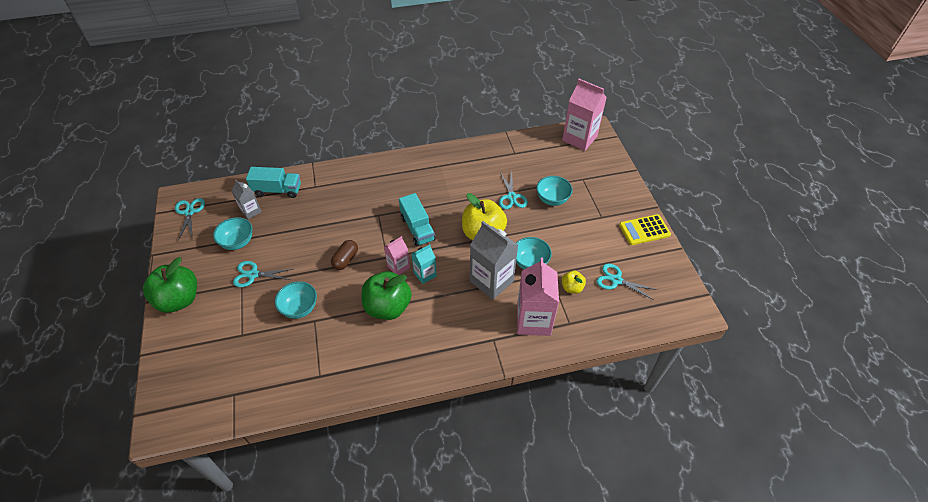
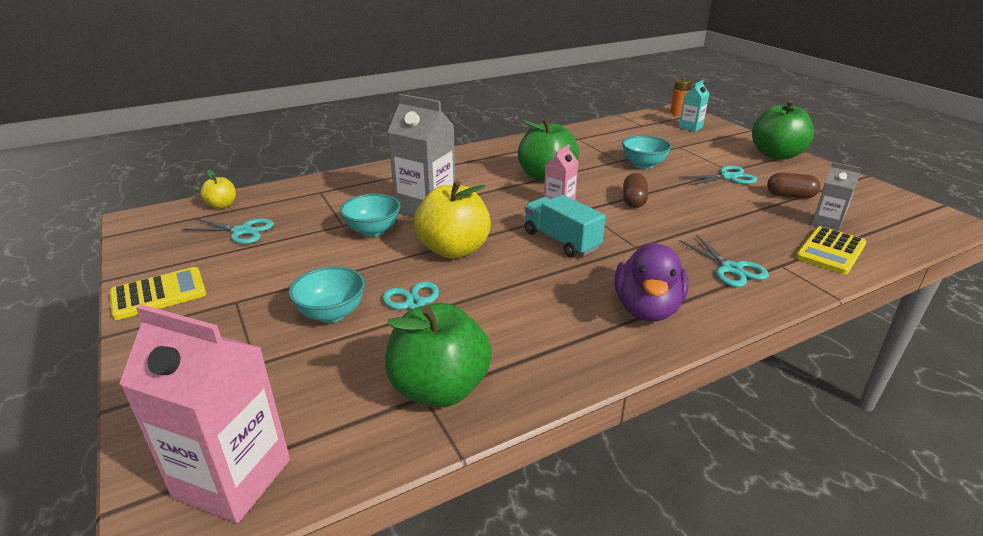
camera: 165 degrees right, 20 degrees down
(167, 420) = (678, 113): none -> orange battery
(189, 212) = (905, 211): turquoise scissors -> turquoise scissors (731, 269)
(238, 242) = (790, 196): turquoise bowl -> brown capsule
(277, 190) = (830, 251): turquoise truck -> yellow calculator
(404, 174) = (646, 309): none -> purple duck
(425, 274) = (519, 203): turquoise carton -> turquoise carton (690, 127)
(508, 155) = (439, 388): none -> green apple
(533, 320) = (366, 188): pink carton -> none
(572, 288) = (312, 217): yellow apple -> yellow apple (222, 205)

